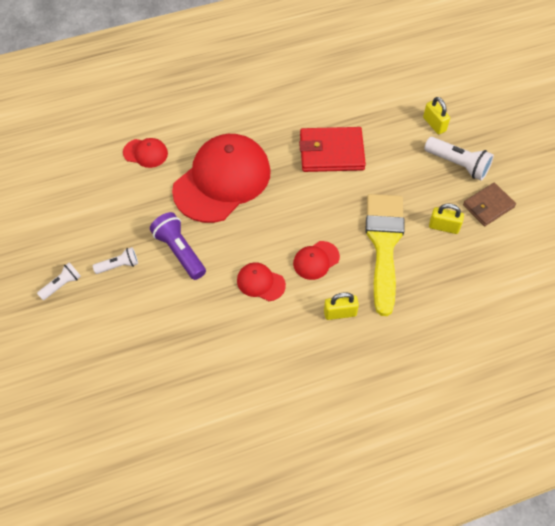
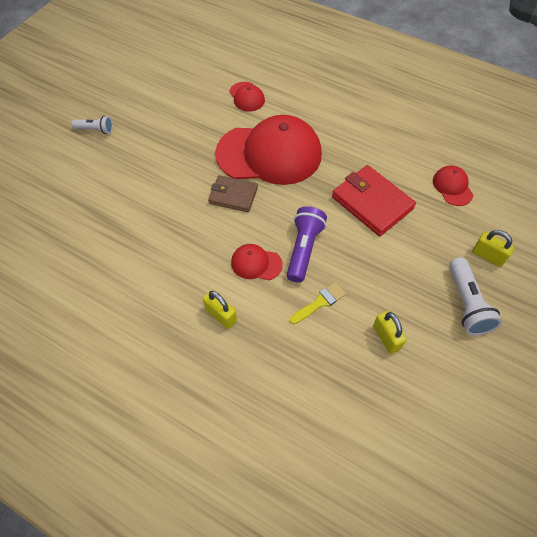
camera: 50 degrees right, 0 degrees up
(118, 265) = (138, 148): white flashlight -> none
(179, 251) = (181, 173): purple flashlight -> purple flashlight (303, 249)
(260, 282) = (200, 240): red cap -> red cap (452, 187)
(384, 244) = (320, 302): yellow brush -> yellow brush, size x0.42
(434, 124) = (487, 256): yellow padlock -> yellow padlock turned 75 degrees counterclockwise
(488, 206) = (449, 360): brown wallet -> brown wallet (233, 195)

